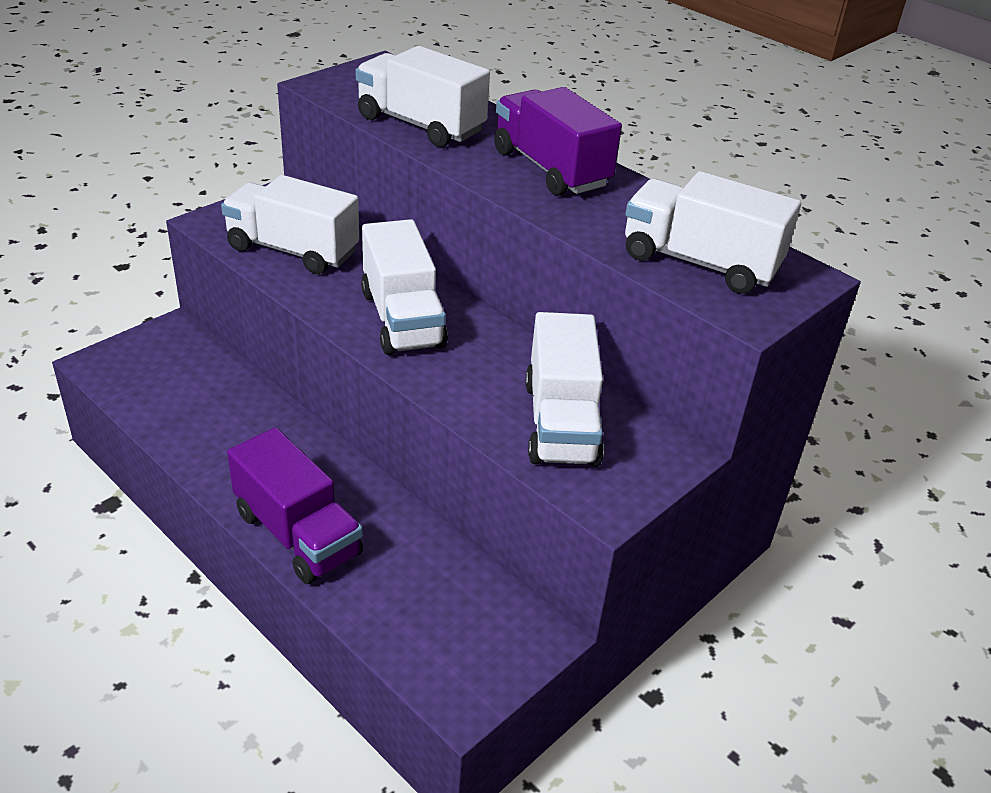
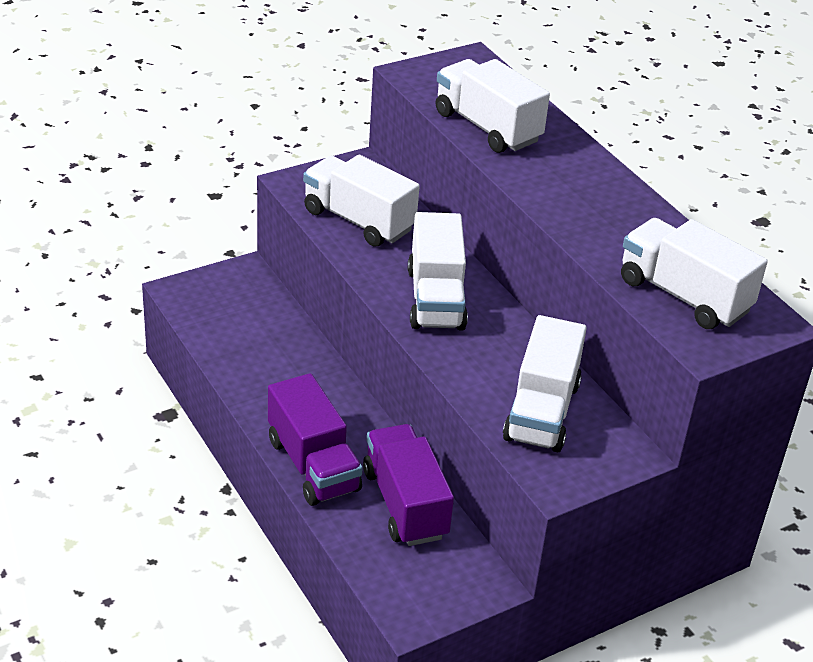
camera: 15 degrees right, 0 degrees up
(550, 169) = (588, 187): purple truck -> purple truck (405, 504)

